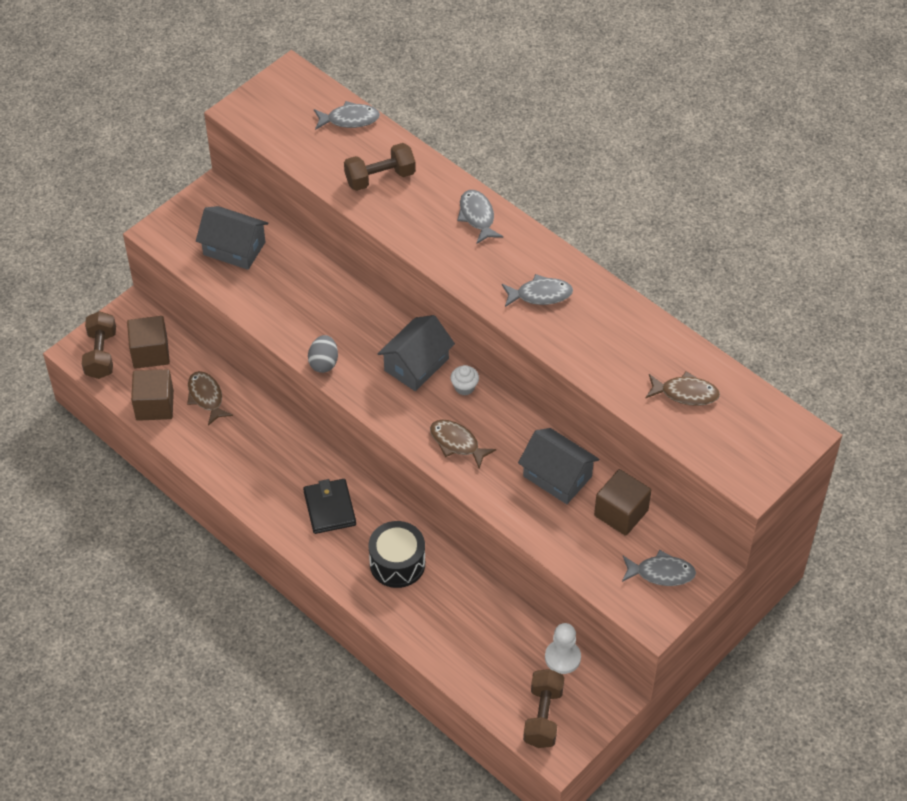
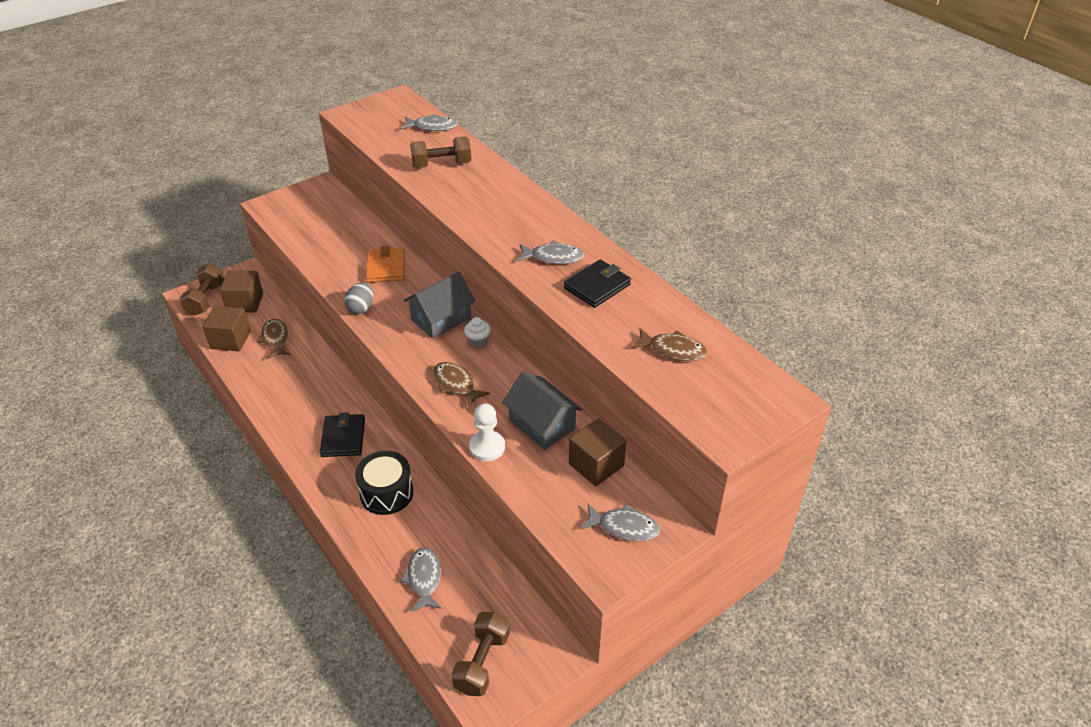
camera: 10 degrees right, 10 degrees down
(234, 248) = (322, 221): grey house -> none
(332, 304) = (386, 267): none -> orange wallet
(477, 216) = (515, 197): grey fish -> grey fish (424, 578)
(562, 657) = (518, 605): white pawn -> white pawn (487, 447)
(594, 326) = (597, 286): none -> black wallet

